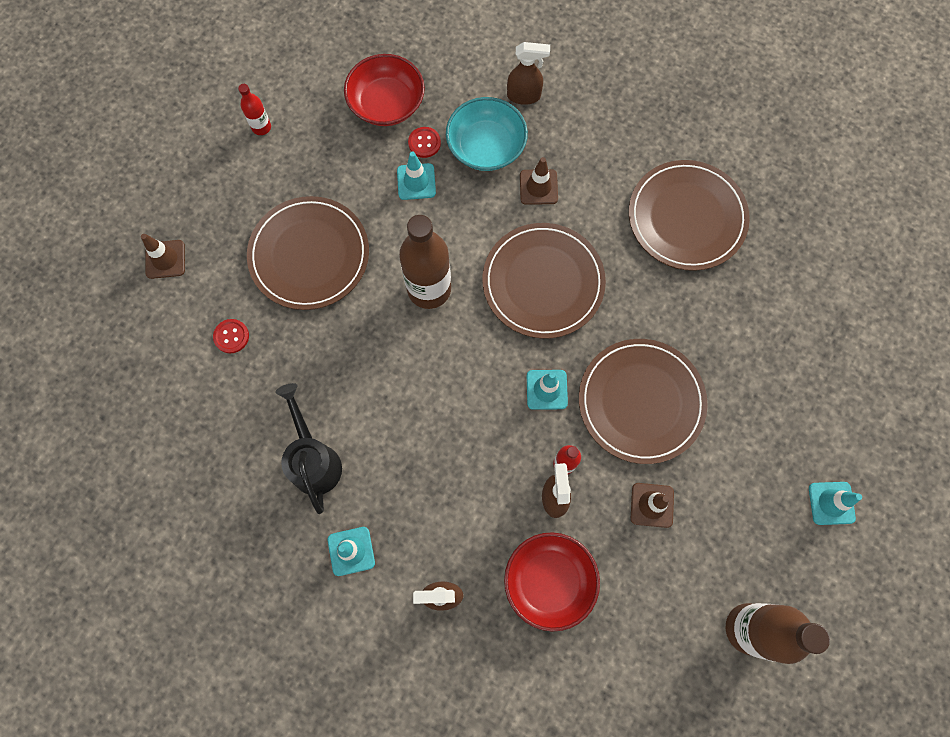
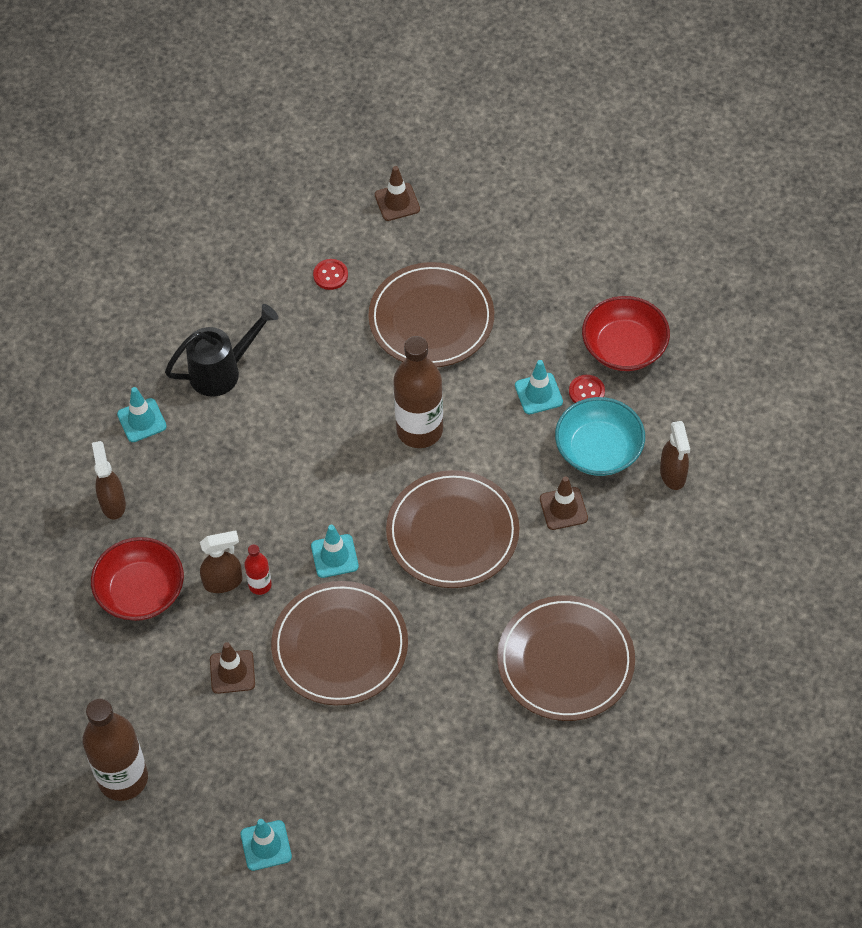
camera: 80 degrees right, 15 degrees down
(261, 127) = (563, 244): red bottle -> none

